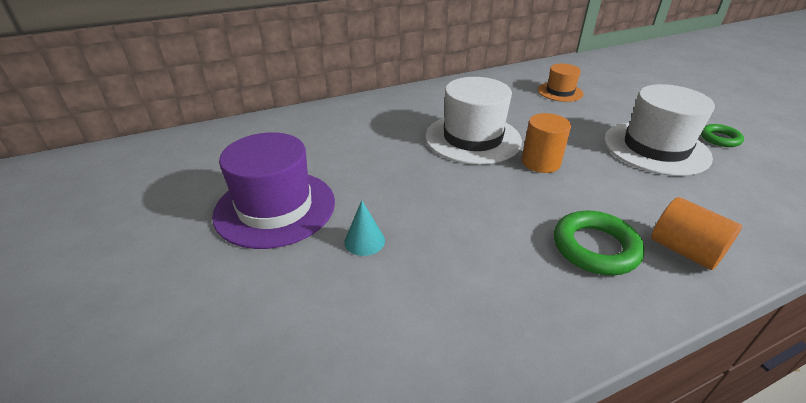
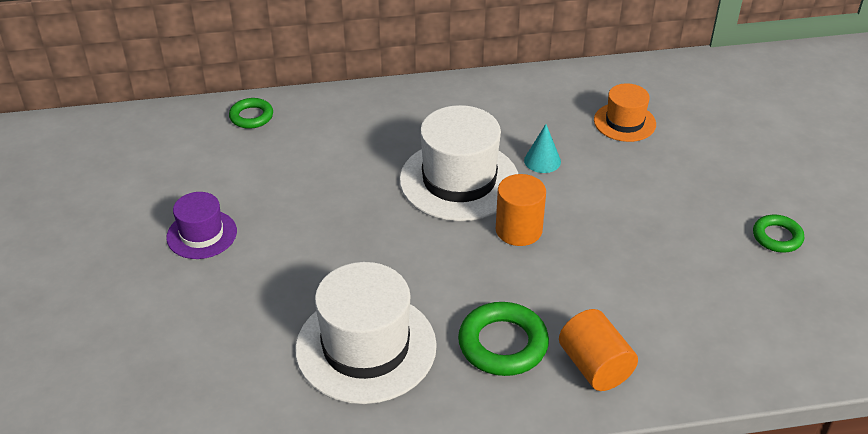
camera: 15 degrees right, 5 degrees up
(275, 208) = (202, 234): purple hat -> purple hat, size x0.55
(288, 122) = (251, 116): none -> green ring
(364, 241) = (275, 290): turquoise cone -> turquoise cone (542, 161)
(655, 148) = (678, 235): white hat -> white hat (366, 347)

